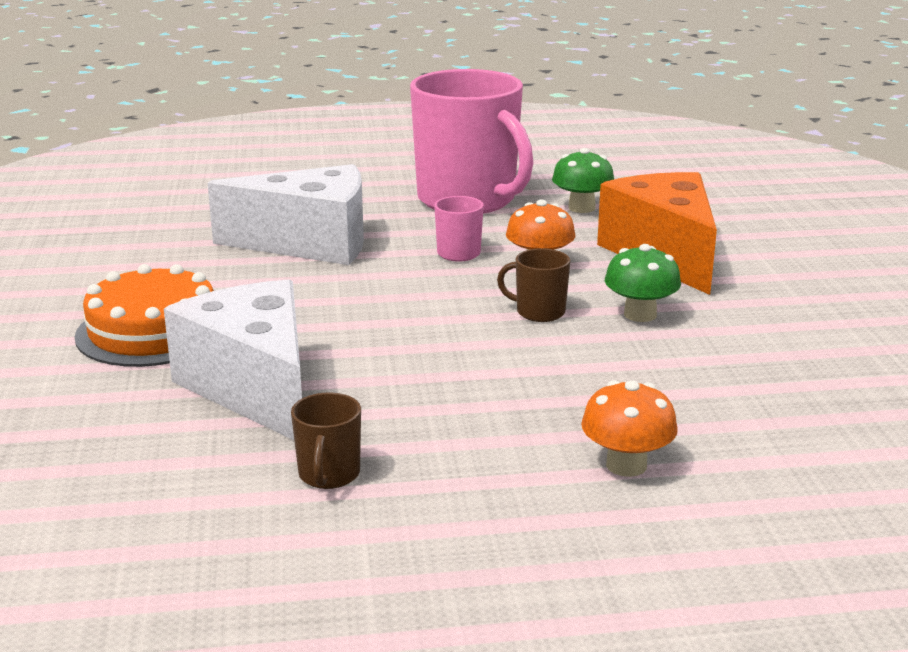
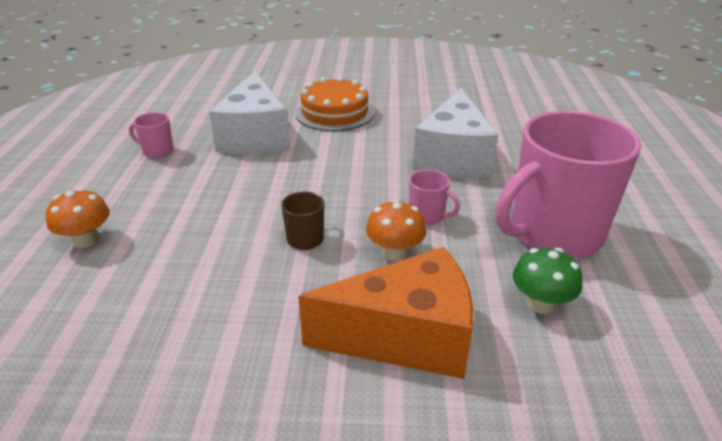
camera: 100 degrees right, 10 degrees up
(255, 388) = (255, 136): white cheese -> white cheese turned 105 degrees clockwise
(329, 475) = (157, 151): brown mug -> pink mug
(640, 314) = (280, 290): green mushroom -> none

